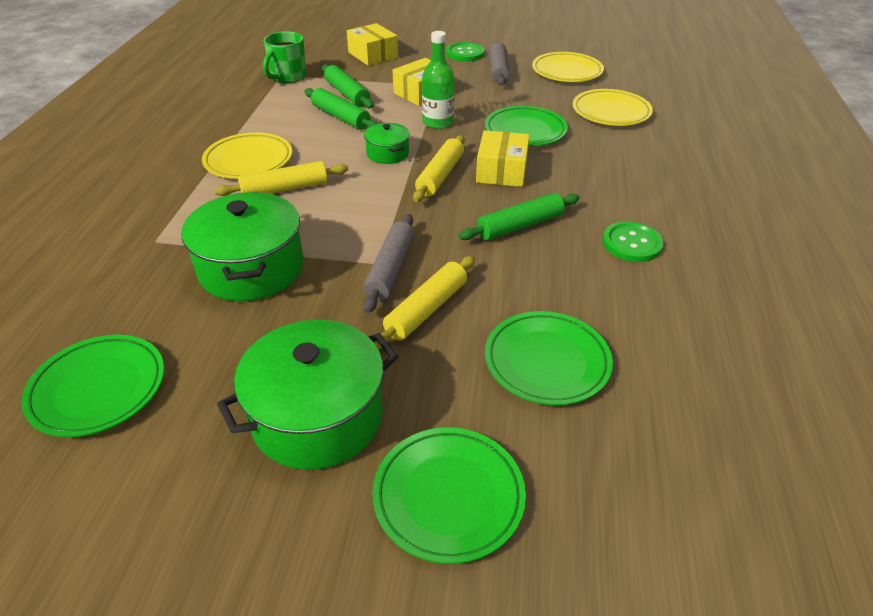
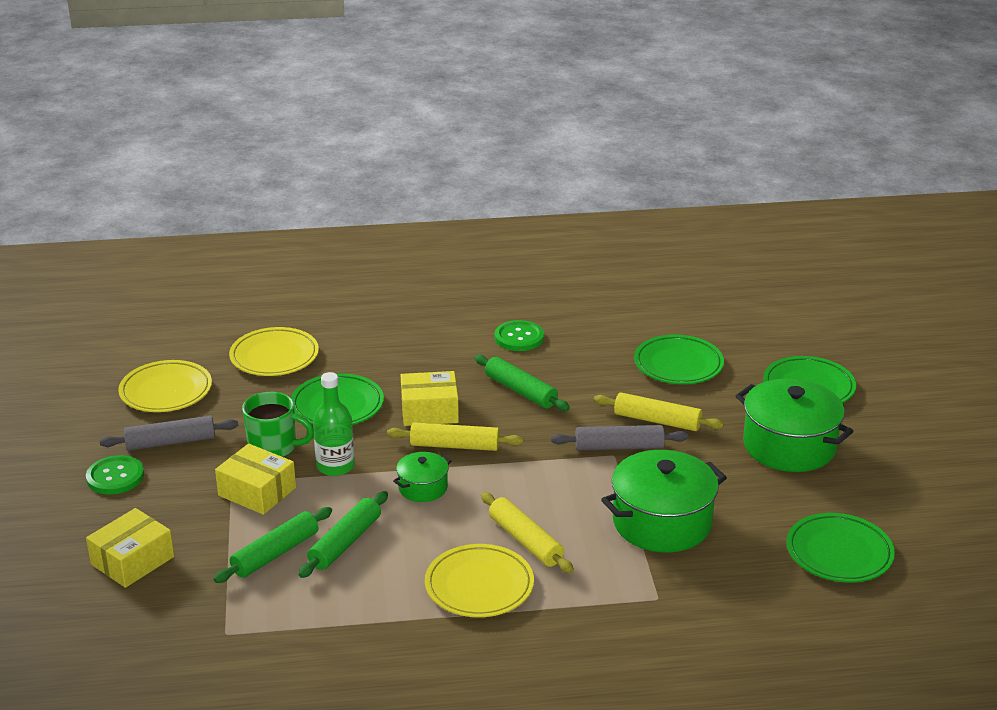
camera: 105 degrees left, 10 degrees down
(288, 77) = (231, 625): green mug -> green mug (274, 447)

